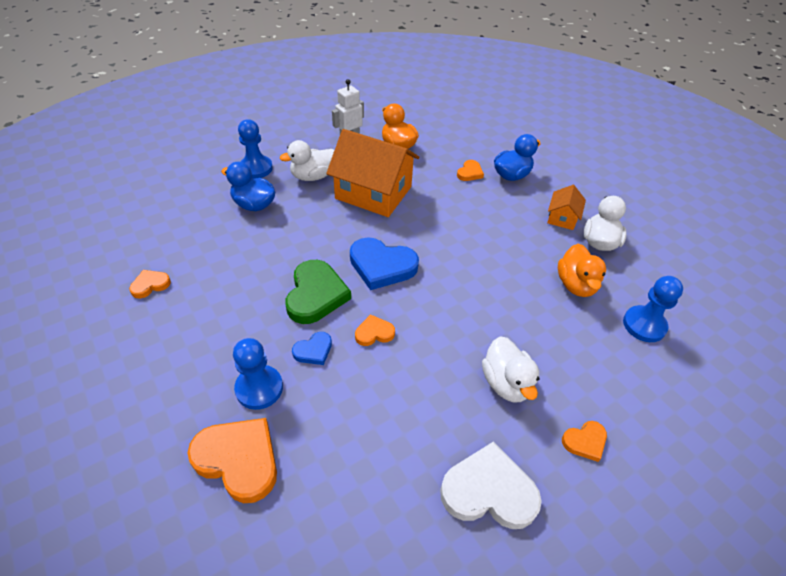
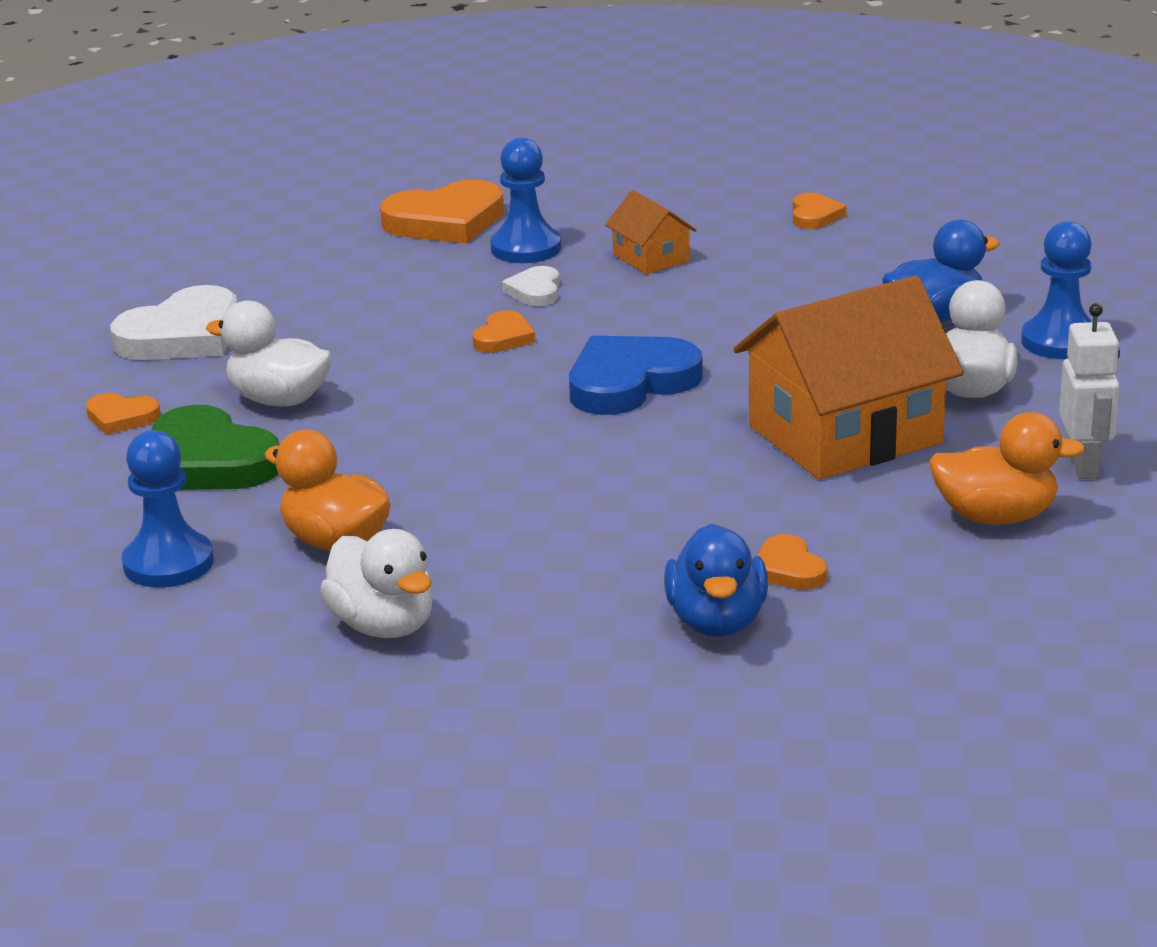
camera: 130 degrees right, 20 degrees down
(313, 350) = (535, 291): blue heart -> white heart
(316, 295) = (638, 316): green heart -> green heart (208, 461)
(562, 217) = (504, 618): orange house -> orange house (651, 258)
(585, 441) = (121, 417): orange heart -> orange heart turned 90 degrees counterclockwise

